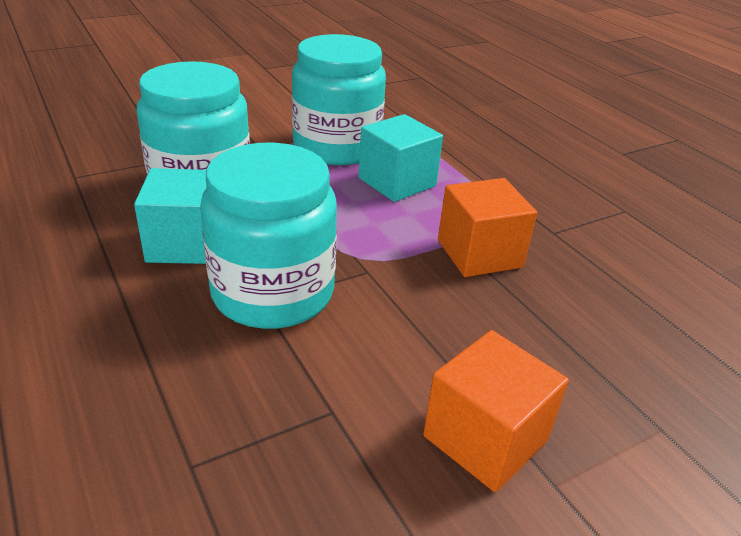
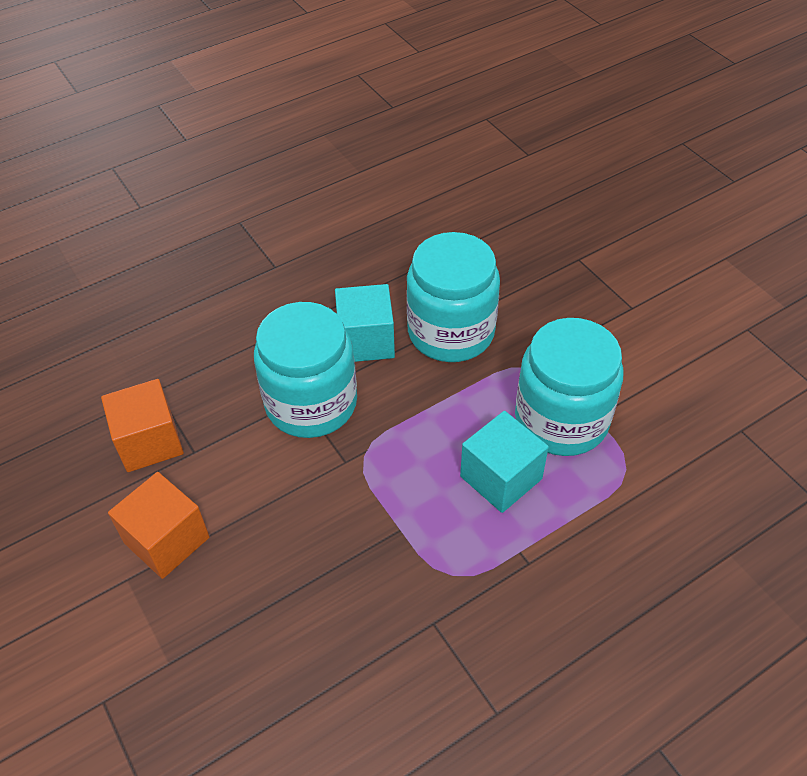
camera: 90 degrees right, 15 degrees up
(479, 253) = (383, 548): orange cube -> orange cube (149, 442)

